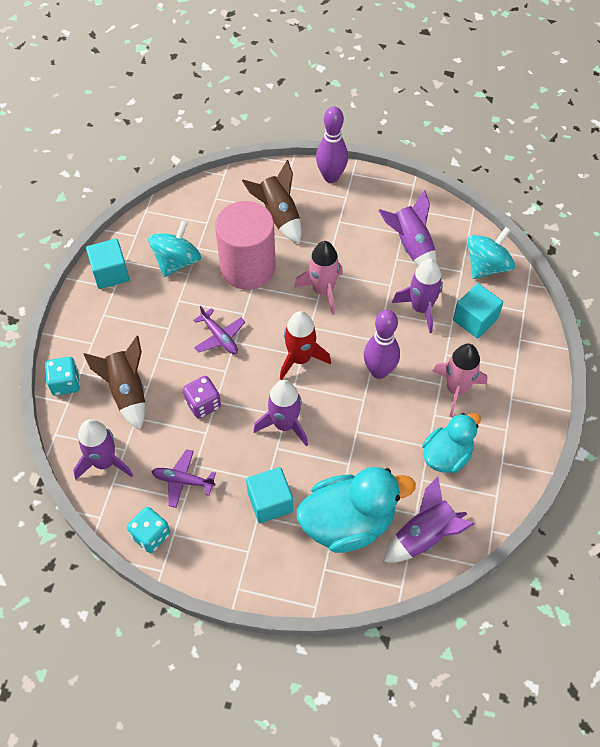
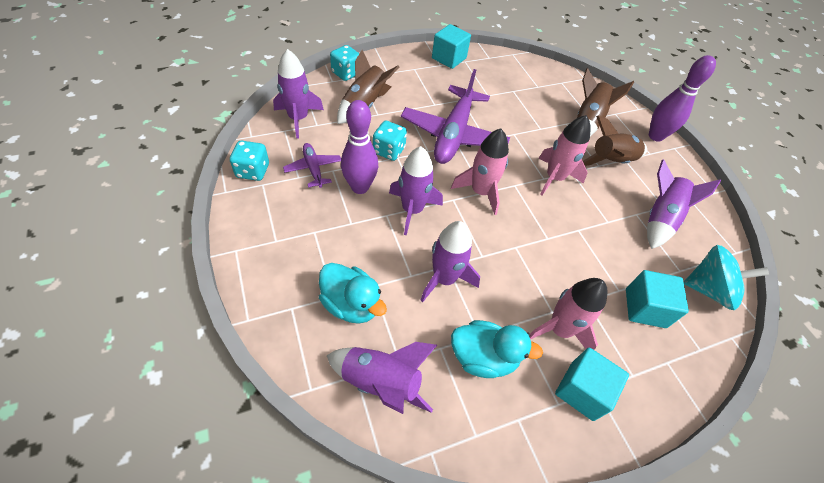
camera: 50 degrees right, 5 degrees down
(177, 261) = (491, 85): turquoise spinning top -> none
(203, 404) = (389, 151): purple dice -> turquoise dice
(219, 337) = (453, 134): purple plane -> purple plane, size x2.07
(248, 268) = (526, 124): pink cylinder -> none
(270, 502) = (332, 234): turquoise cube -> turquoise cube (582, 390)
(300, 358) = (480, 192): red rocket -> pink rocket
(334, 234) = (610, 162): none -> brown rocket
(348, 522) = (351, 304): turquoise duck -> turquoise duck, size x0.63
(379, 371) = (520, 254): purple bowling pin -> purple bowling pin (360, 187)
(421, 308) = (610, 256): purple rocket -> purple rocket (444, 279)

